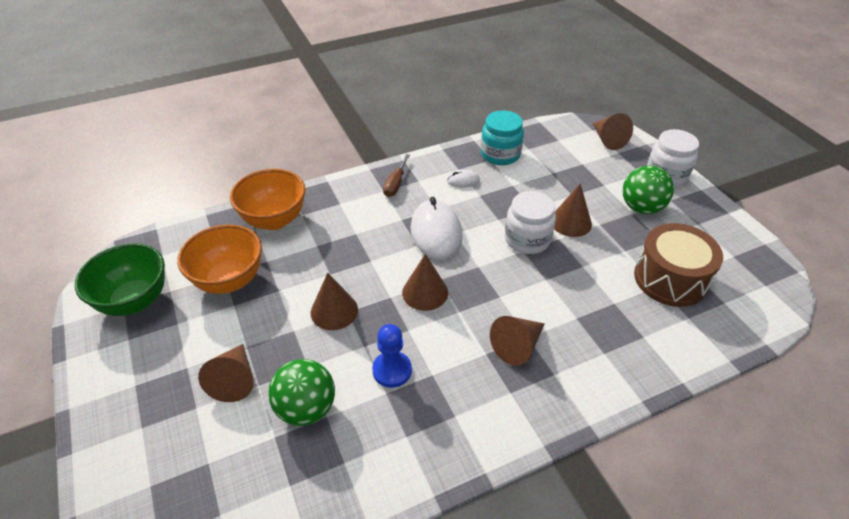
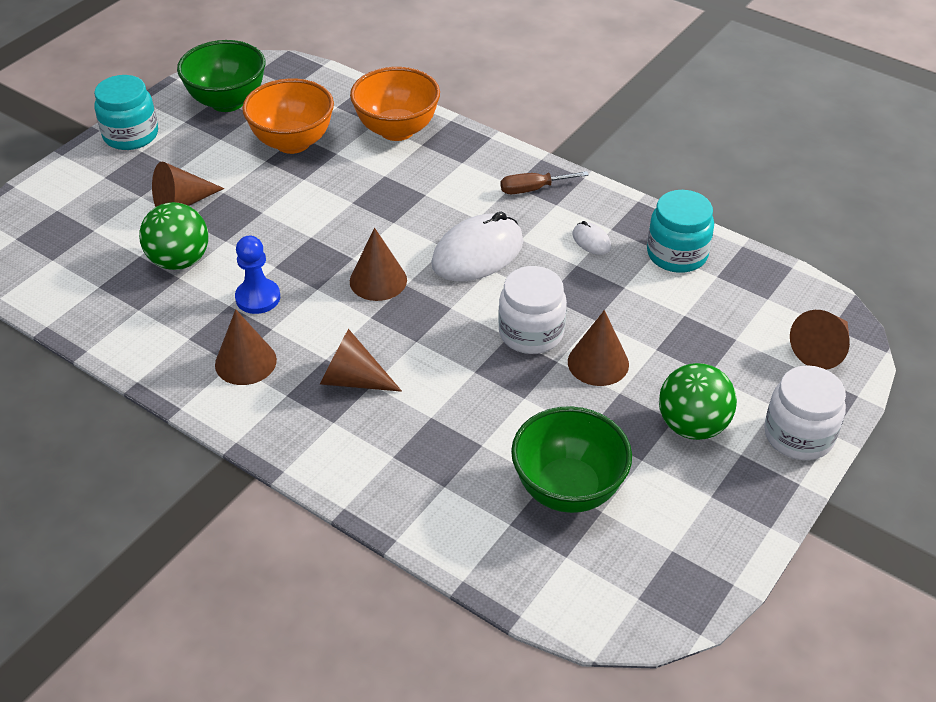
camera: 60 degrees right, 0 degrees up
(104, 385) = (131, 135): none -> turquoise jar
(334, 311) = (304, 227): brown cone -> brown cone (245, 362)
(670, 279) = (568, 489): brown drum -> green bowl

